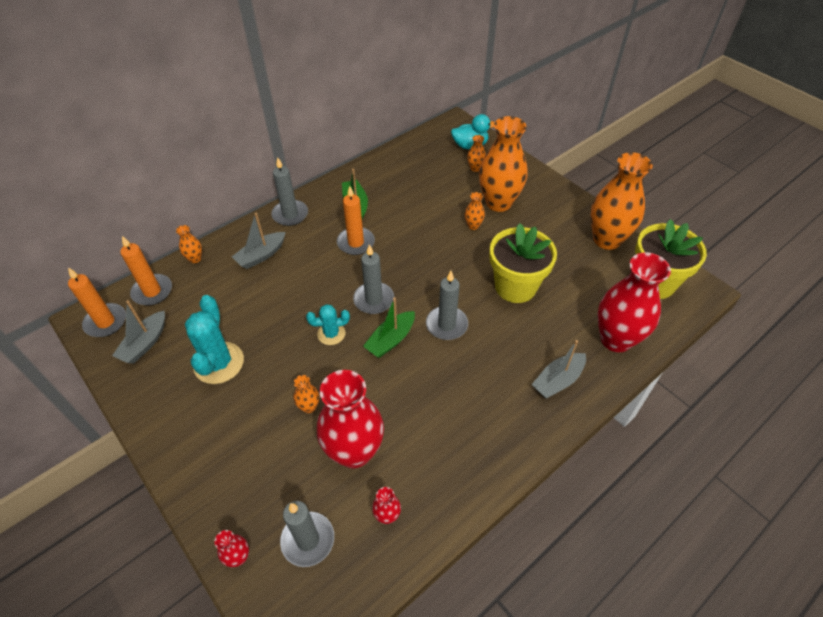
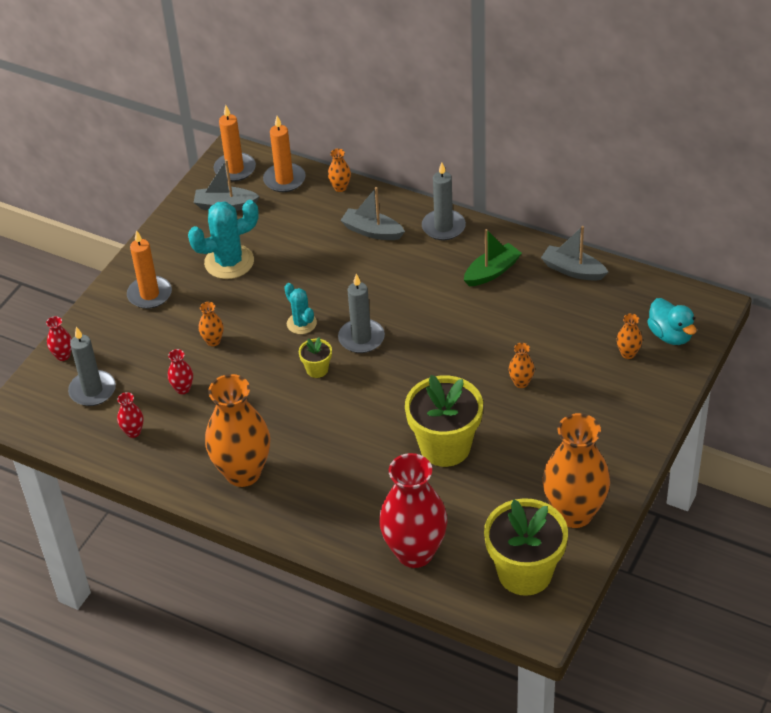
camera: 70 degrees right, 5 degrees down
(354, 451) = (183, 389): red vase -> red vase, size x0.42
(356, 243) = (433, 294): orange candle -> orange candle (149, 294)
(391, 340) = (317, 369): green boat -> yellow flower pot
(446, 325) = (359, 406): grey candle -> none
(498, 203) = (576, 394): orange vase -> orange vase (243, 473)
(557, 380) = (333, 514): grey boat -> grey boat (573, 270)

